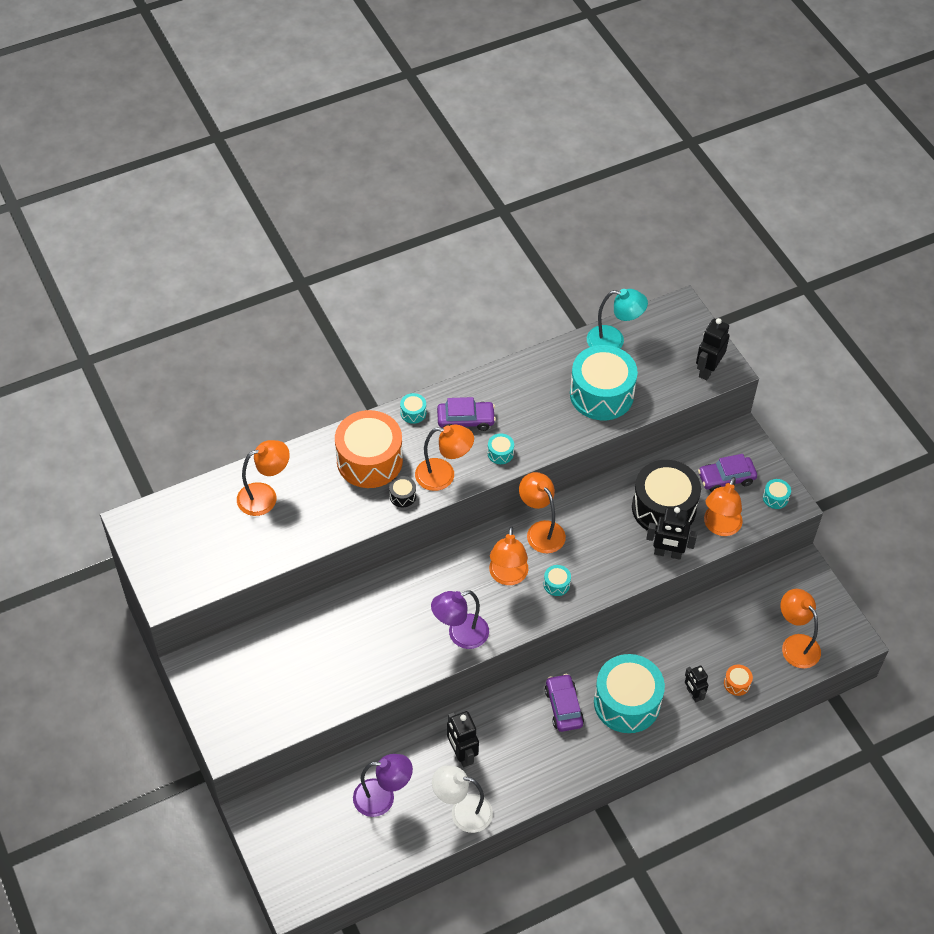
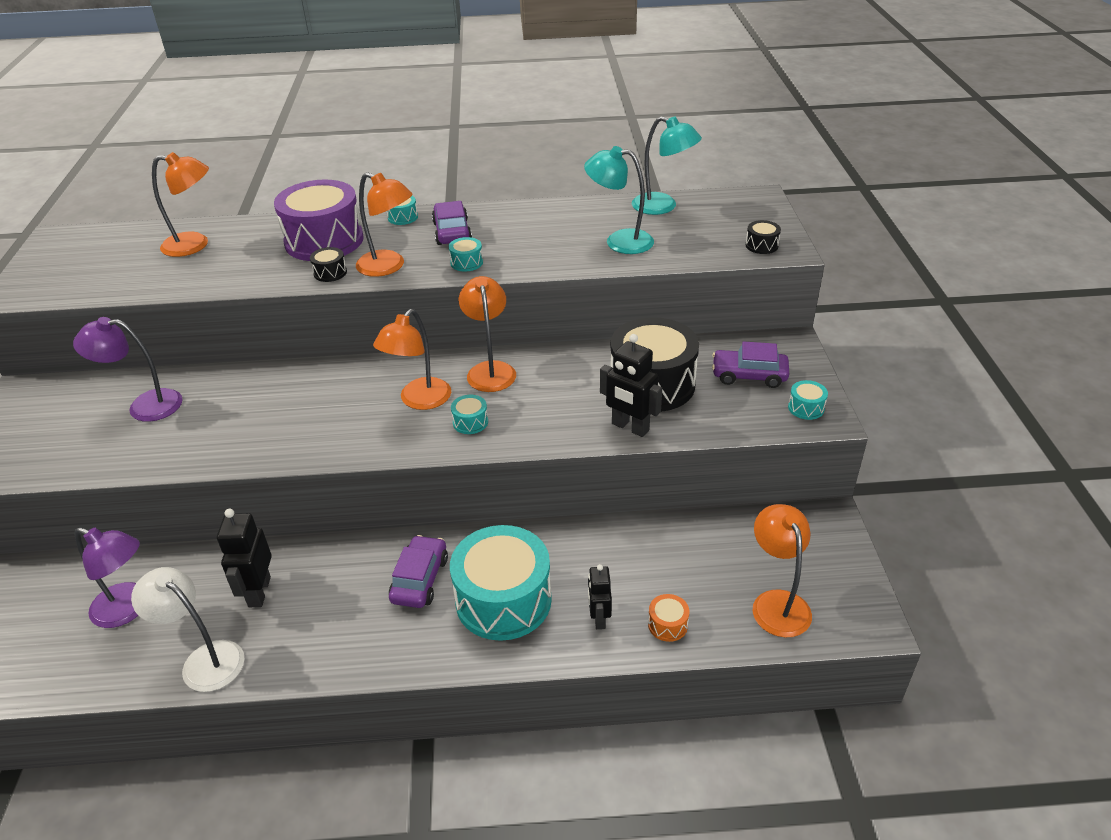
camera: 25 degrees right, 15 degrees down
(369, 460) = (324, 241): orange drum -> purple drum
(460, 635) = (319, 440): purple lamp -> purple lamp (144, 406)
(466, 420) = (452, 232): purple car -> purple car turned 120 degrees counterclockwise
(601, 394) = (619, 241): turquoise drum -> turquoise lamp
(707, 370) = (761, 245): black robot -> black drum
(720, 527) = (714, 418): orange lamp -> none

